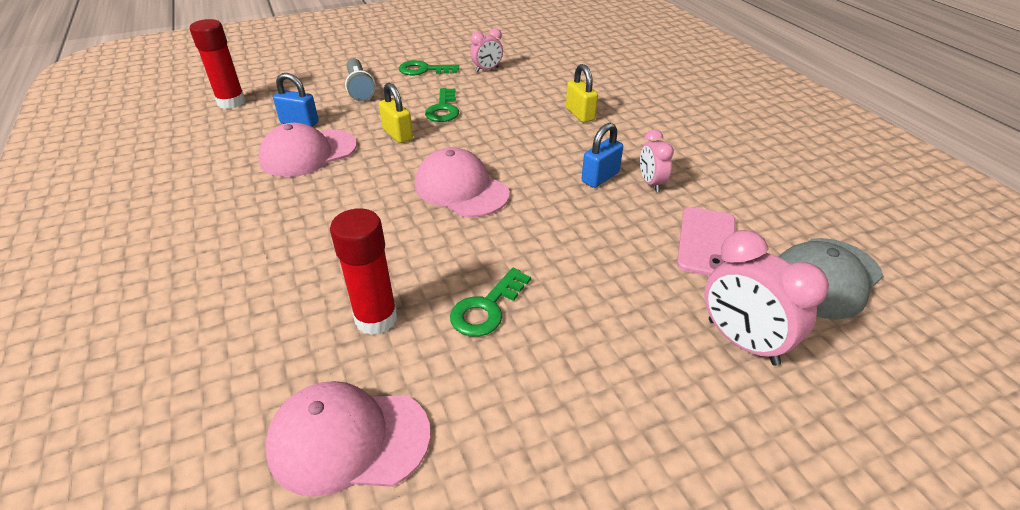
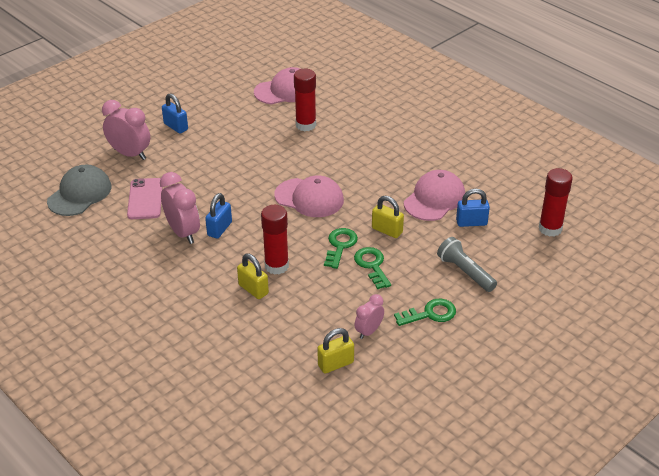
camera: 160 degrees right, 0 degrees up
(487, 308) = (256, 140): green key -> green key (340, 246)
(529, 58) = (335, 364): none -> yellow padlock
(545, 128) = (276, 266): none -> red glue stick
(640, 393) = (176, 127): none -> blue padlock
(651, 183) = (183, 232): pink clock -> pink clock, size x1.69

